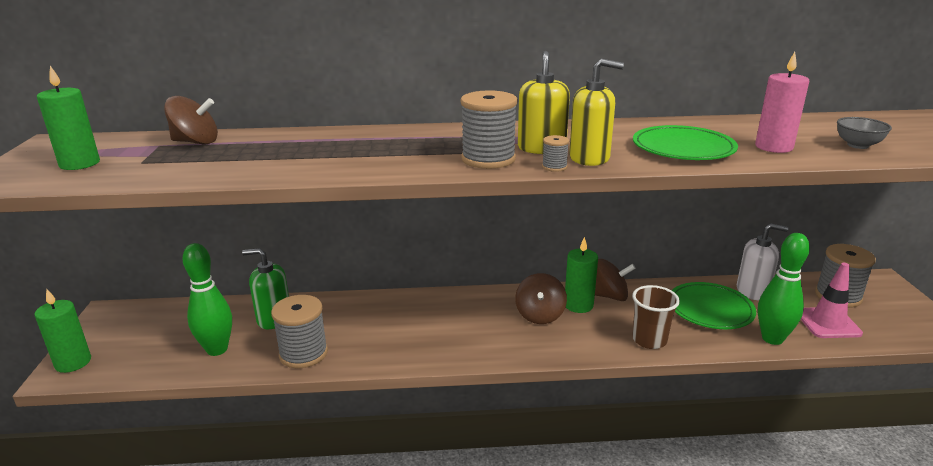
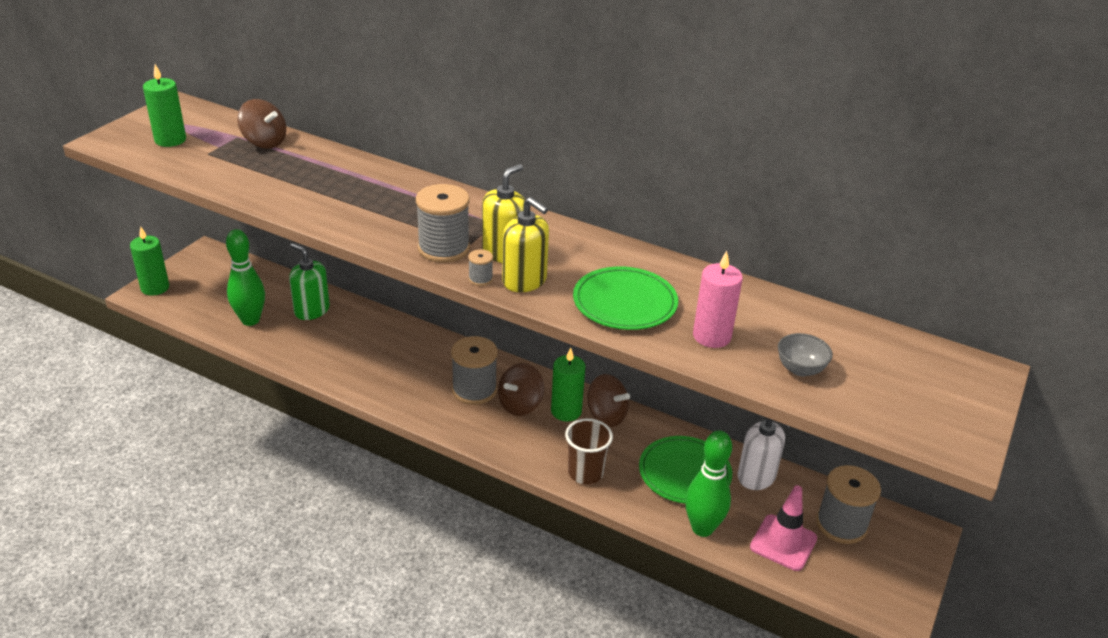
camera: 30 degrees right, 10 degrees up
(303, 353) = (304, 352): grey spool -> grey spool (474, 390)

